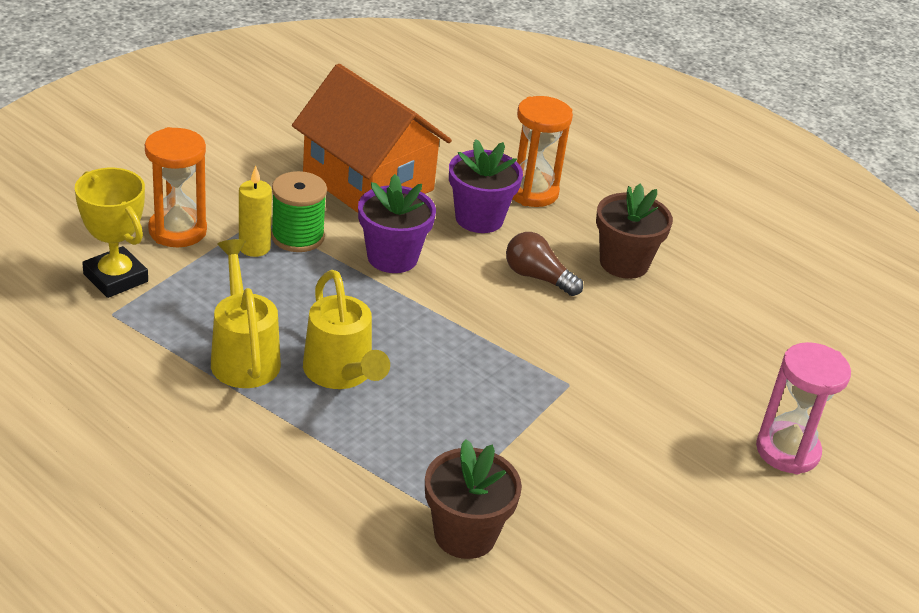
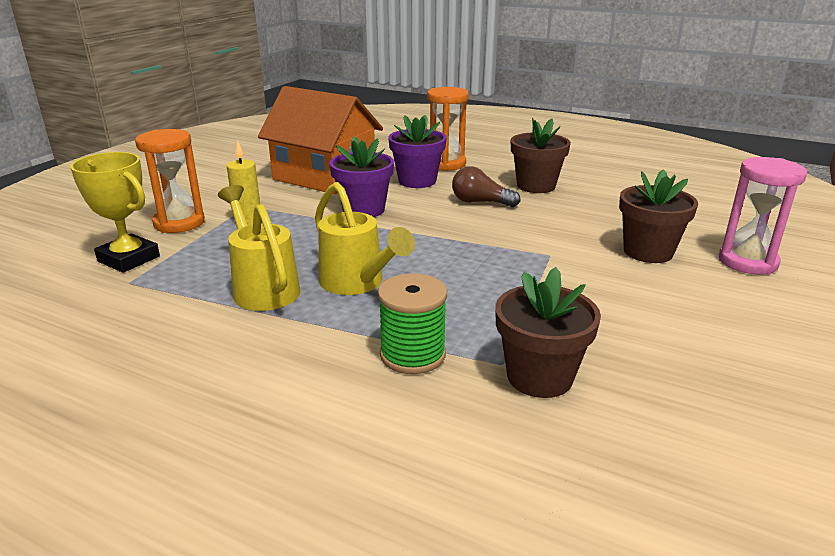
camera: 10 degrees left, 10 degrees down
(297, 236) = (282, 211): green spool -> green spool (412, 355)
(684, 407) = (648, 252): none -> brown flower pot

